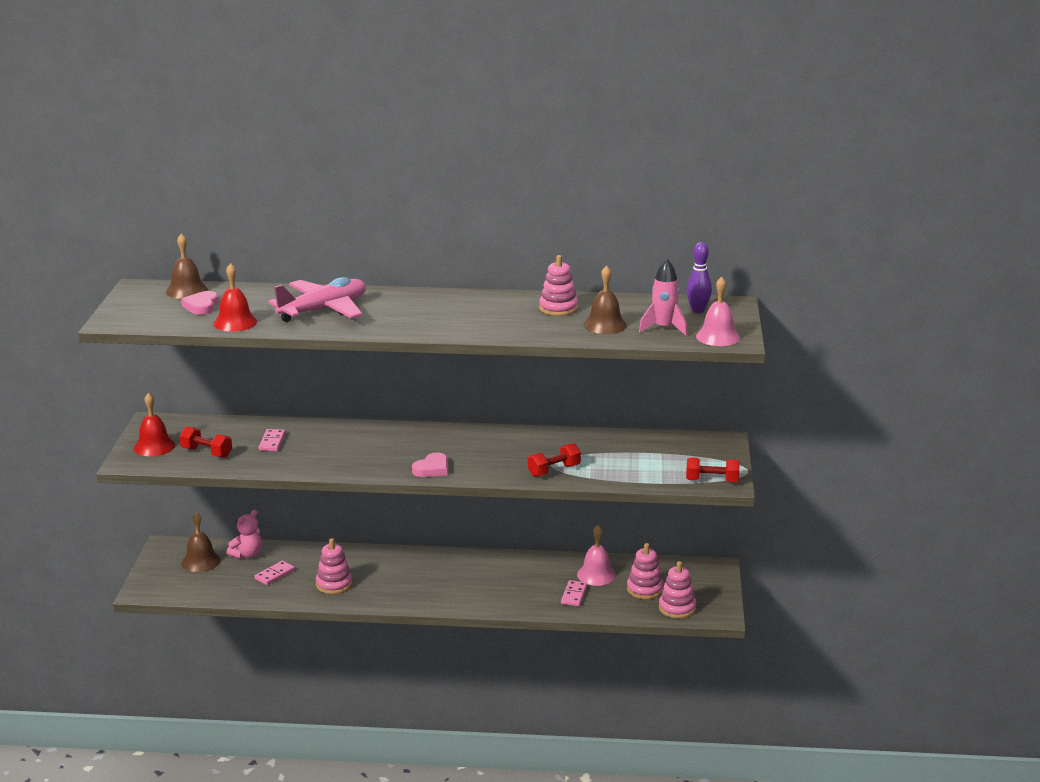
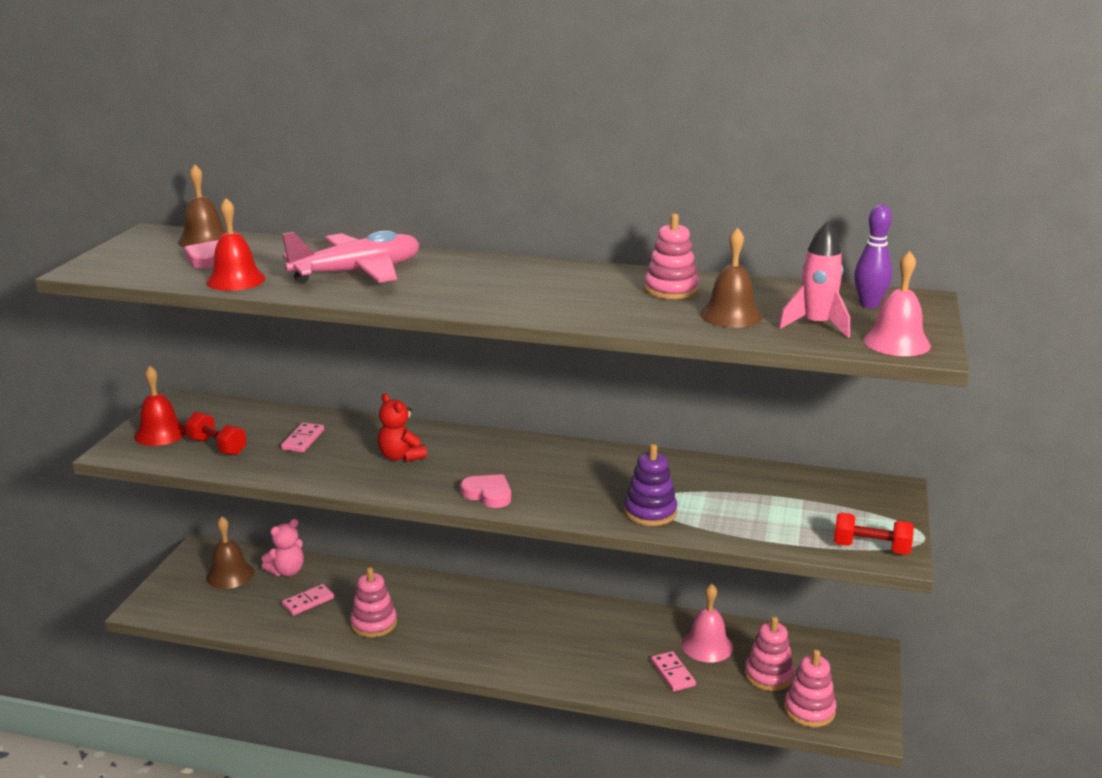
camera: 10 degrees right, 0 degrees up
(355, 448) = (401, 456): none -> red teddy bear
(432, 469) = (488, 494): pink heart -> pink heart turned 105 degrees counterclockwise
(554, 471) = (650, 512): red dumbbell -> purple stacking toy
(574, 595) = (673, 673): pink domino -> pink domino turned 45 degrees counterclockwise

